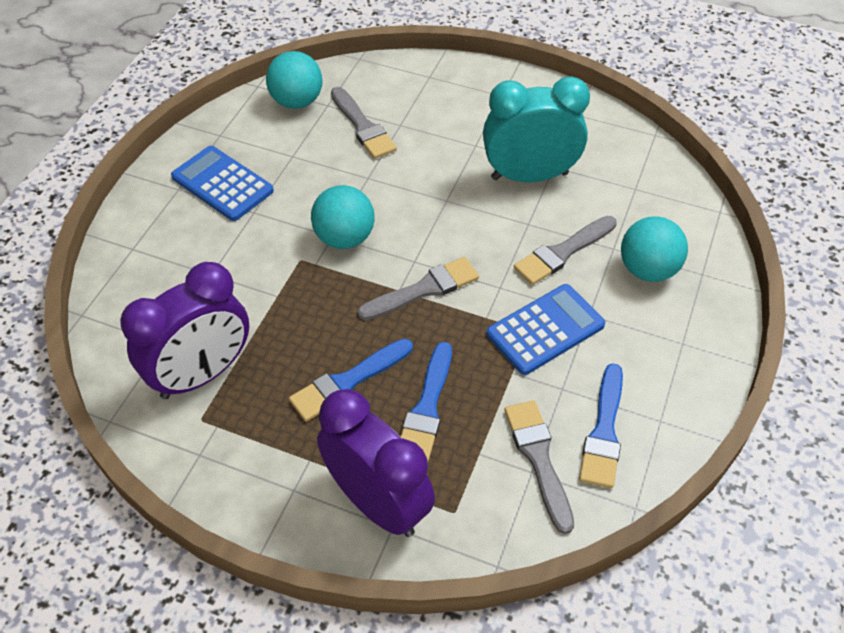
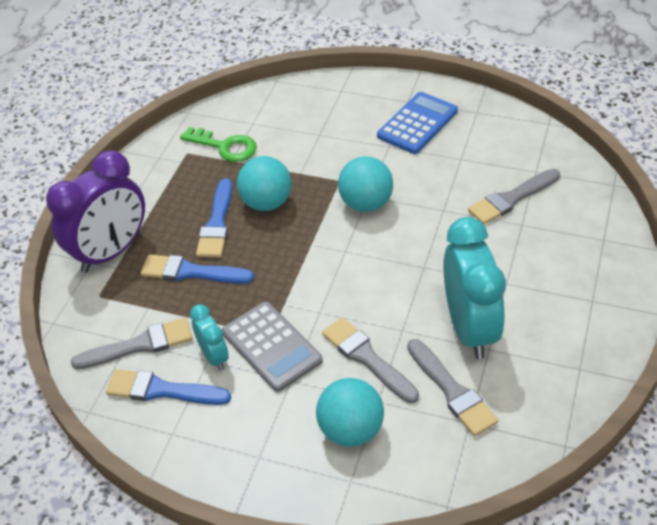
camera: 90 degrees right, 5 degrees down
(202, 374) = (225, 146): purple clock -> green key
(297, 102) = (534, 151): turquoise ball -> turquoise ball (267, 203)
(347, 382) = (217, 223): blue brush -> blue brush turned 135 degrees counterclockwise
(424, 289) = (312, 260): grey brush -> grey brush (452, 391)
(545, 329) = (271, 346): blue calculator -> grey calculator
(557, 382) = (214, 356): none -> turquoise clock

